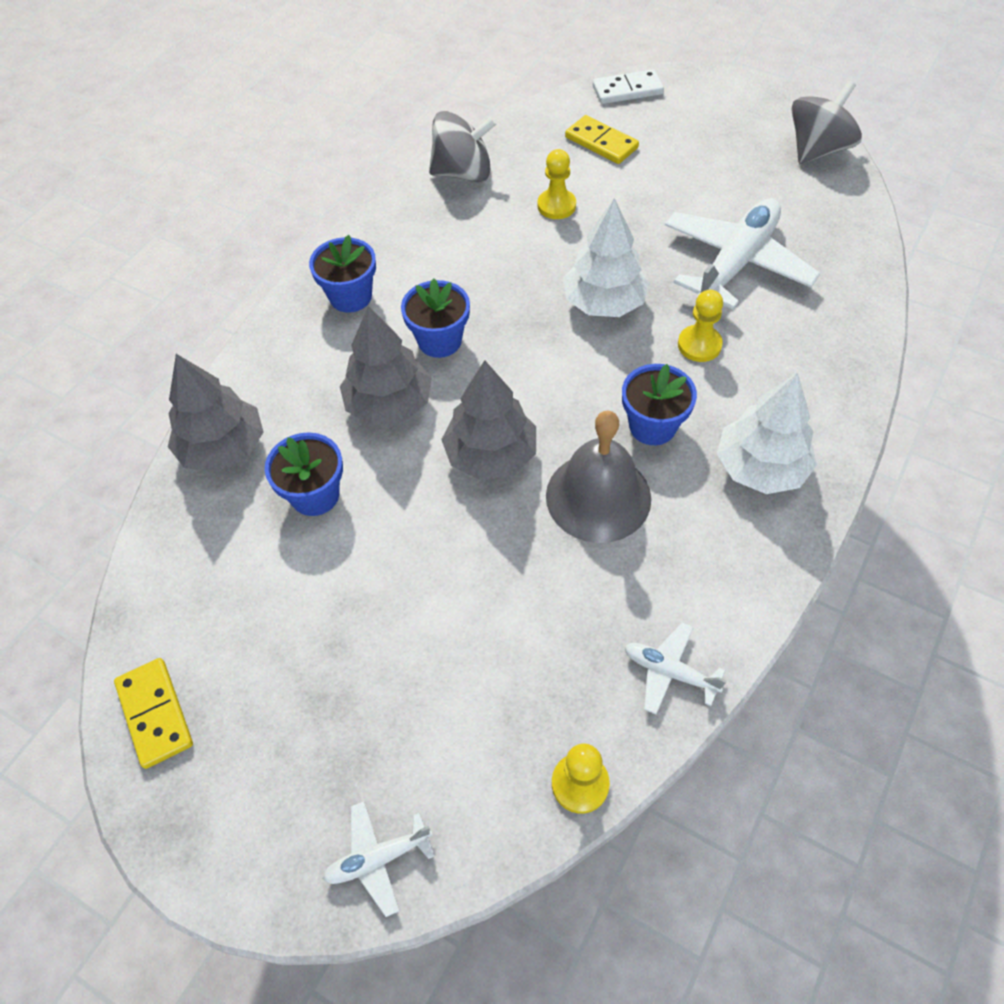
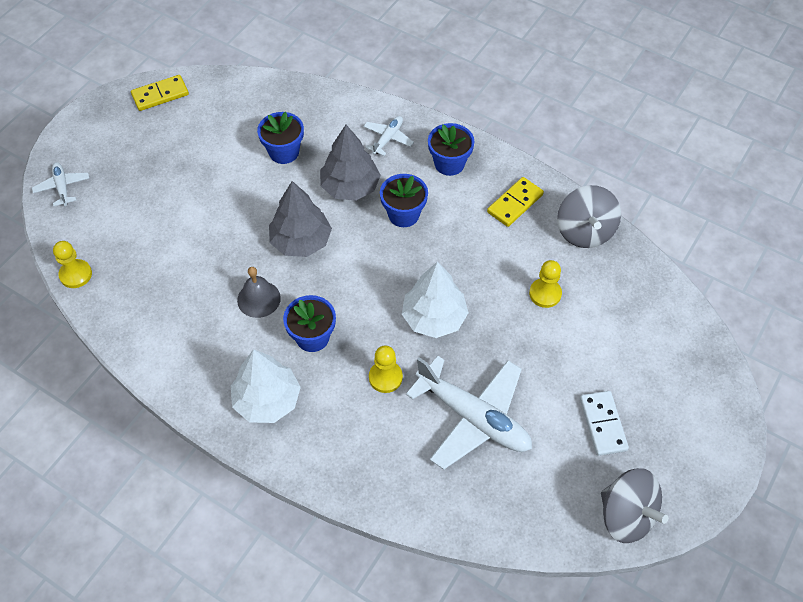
camera: 90 degrees right, 0 degrees up
(223, 448) = (325, 107): grey tree -> none
(598, 497) = (259, 299): grey bell -> grey bell, size x0.61
(601, 143) = (628, 333): yellow domino -> yellow domino (515, 203)
(627, 90) = (708, 361): white domino -> white domino (603, 424)
(669, 672) = (129, 325): white plane -> white plane (388, 139)

